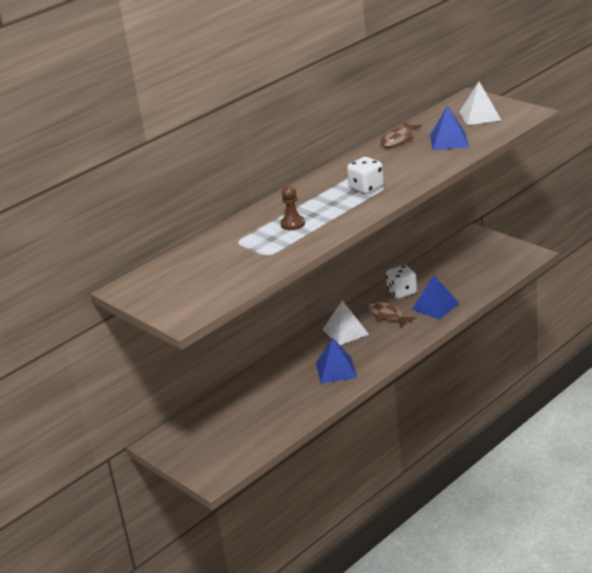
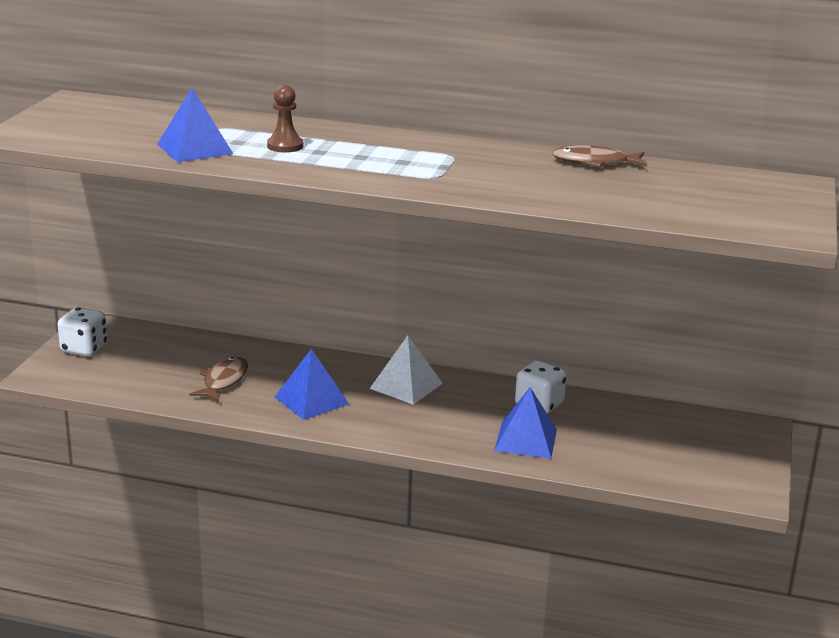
camera: 55 degrees right, 5 degrees down
(366, 188) = (422, 168): white dice -> white dice (84, 349)
(387, 315) = (470, 407): brown fish -> brown fish (223, 381)
(449, 141) = (625, 193): blue pyramid -> blue pyramid (195, 149)
(480, 116) = (739, 200): white pyramid -> none

